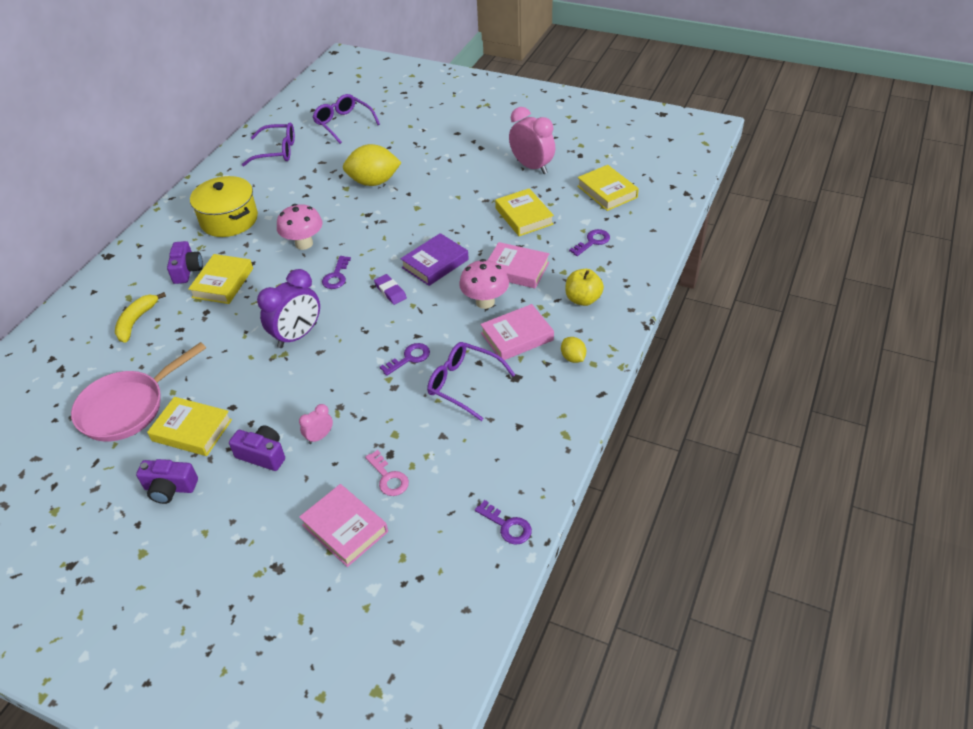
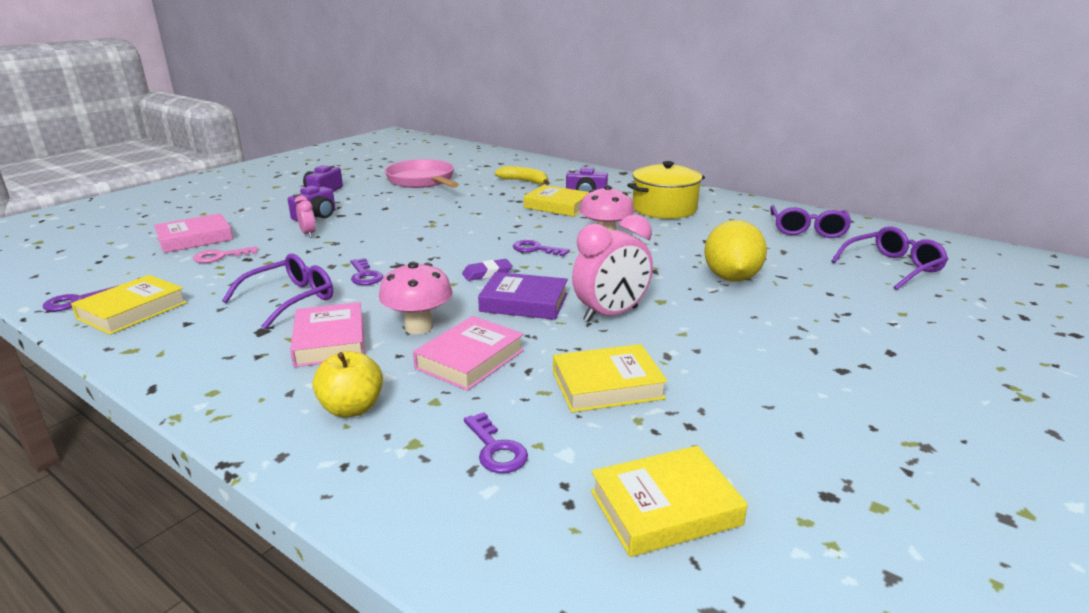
camera: 100 degrees right, 20 degrees down
(192, 430) = (374, 197): yellow book -> yellow book (133, 311)
(297, 336) = (452, 230): purple clock -> none
(435, 263) = (524, 302): purple book -> purple book turned 45 degrees counterclockwise
(532, 167) = (773, 418): pink clock -> pink clock (611, 314)
(573, 358) = (243, 377): yellow lemon -> none

